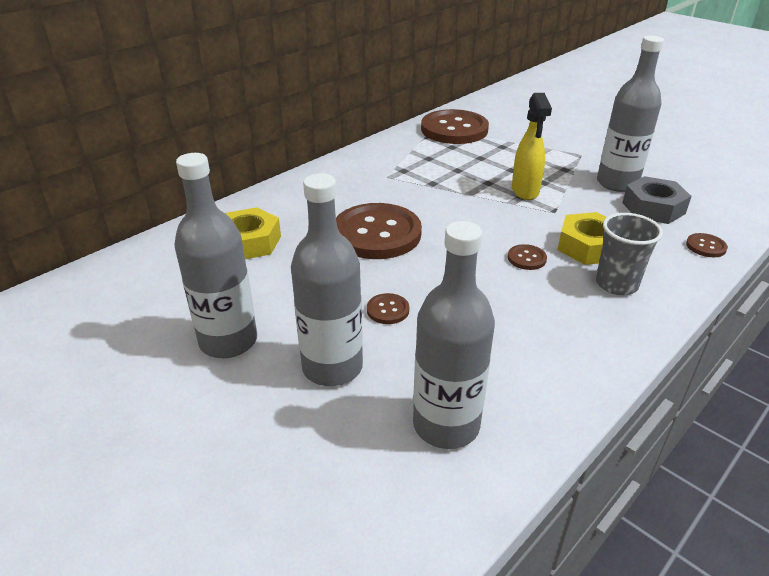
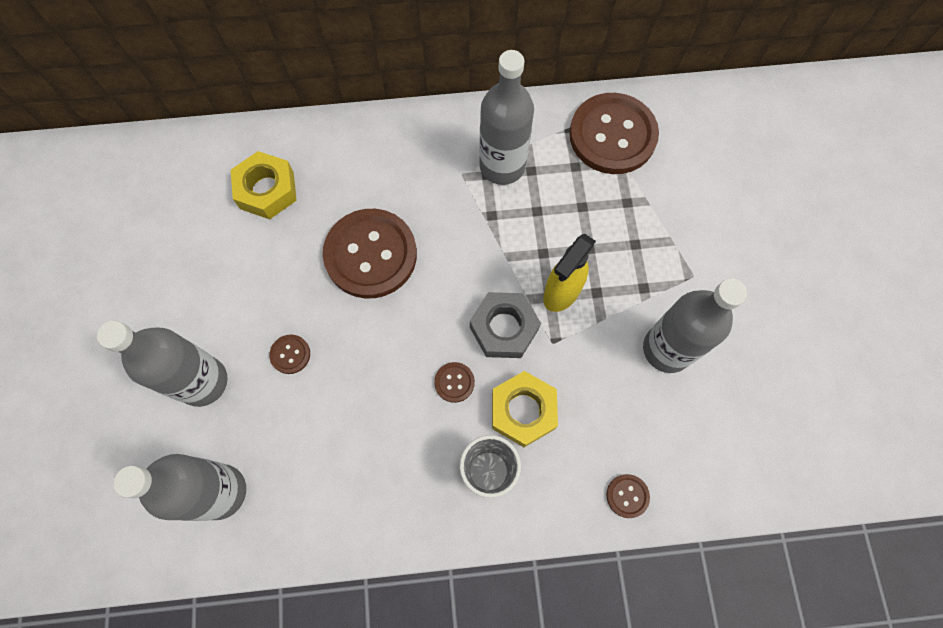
camera: 40 degrees right, 35 degrees up
(228, 341) = (164, 300): grey bottle -> grey bottle (502, 166)
(653, 208) = (652, 411): grey nut -> grey nut (504, 328)

